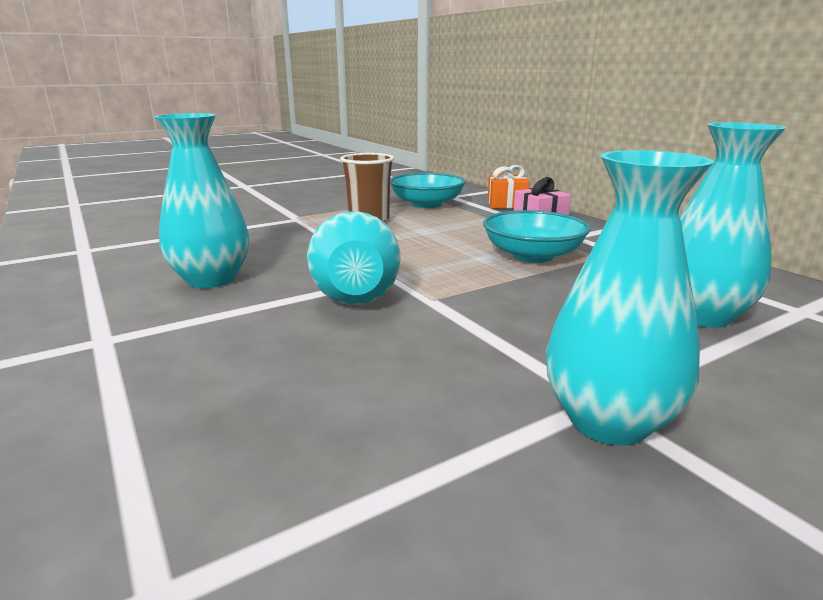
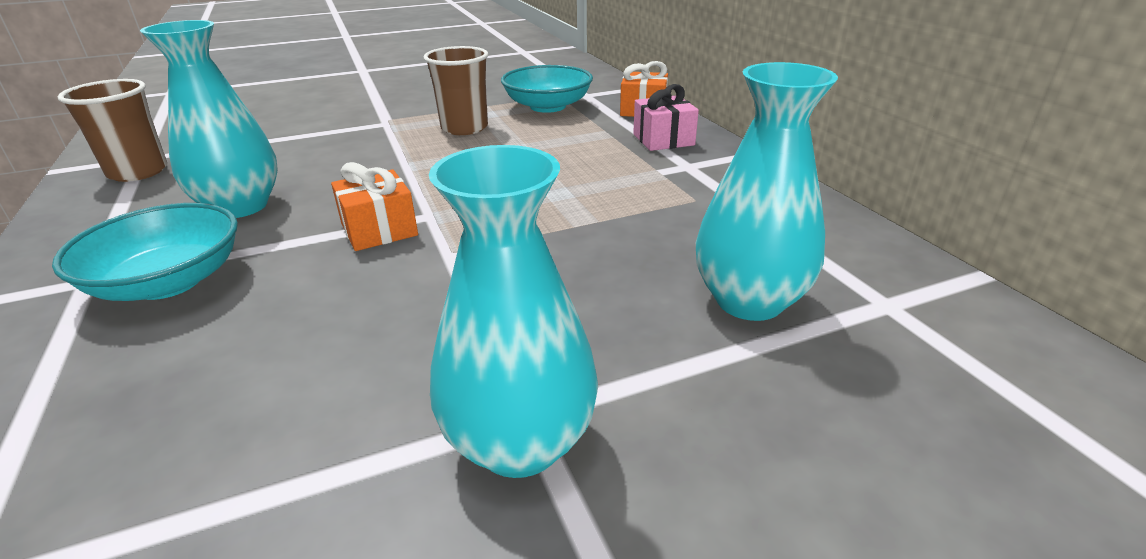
camera: 10 degrees right, 10 degrees up
(88, 260) = (138, 172): none -> brown cup
(355, 288) = (379, 230): turquoise vase -> orange gift
(532, 255) = (614, 193): turquoise bowl -> turquoise bowl (168, 282)

